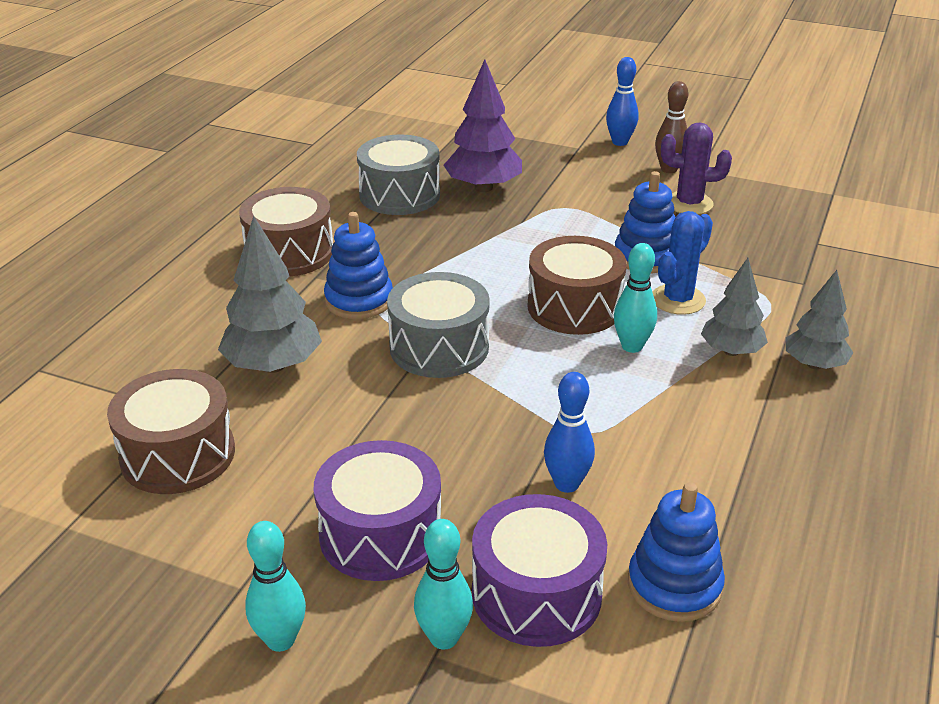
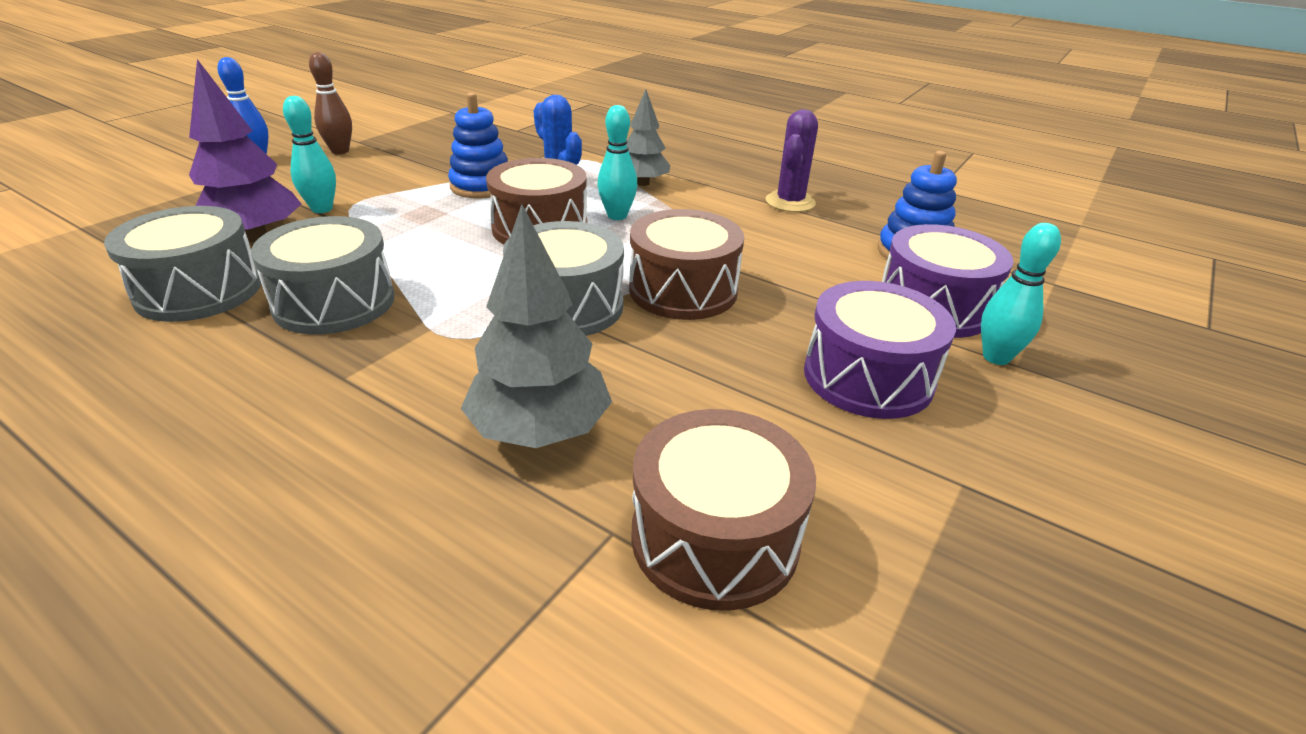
camera: 80 degrees left, 0 degrees up
(280, 640) = (1031, 457): turquoise bowling pin -> turquoise bowling pin (322, 209)
(289, 253) = (253, 396): brown drum -> brown drum (683, 290)
(359, 300) = (432, 348): blue stacking toy -> none
(404, 246) = (334, 302): none -> grey drum
(566, 484) = (798, 273): blue bowling pin -> none
(689, 204) = (411, 155): purple cactus -> purple cactus (790, 202)
(814, 364) = (672, 162): grey tree -> none

